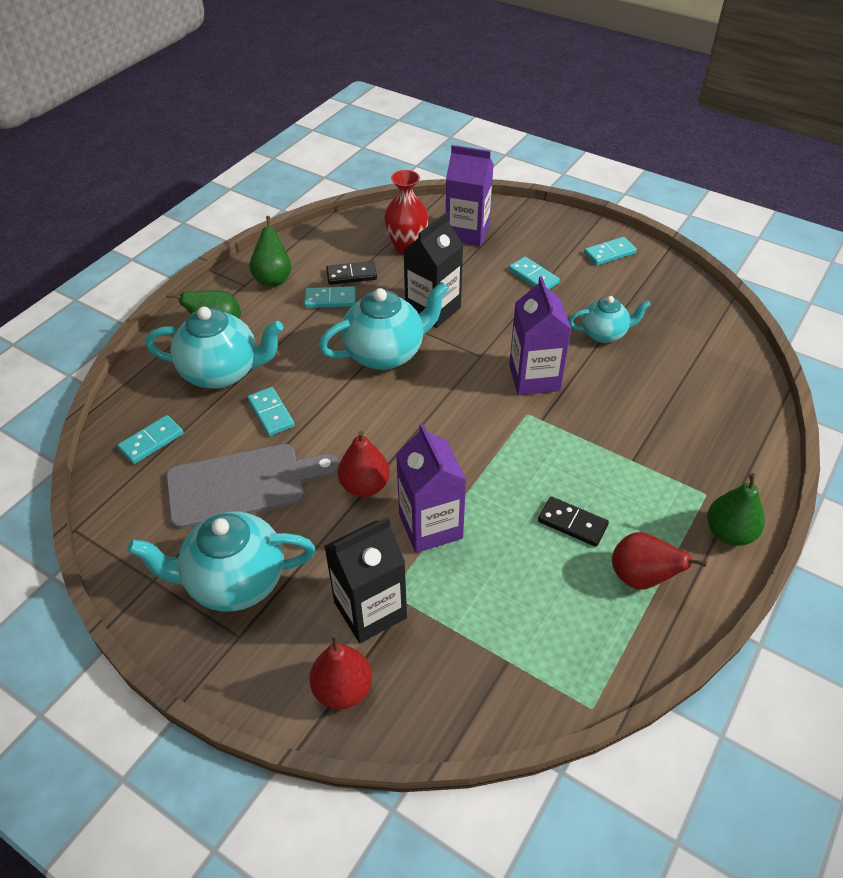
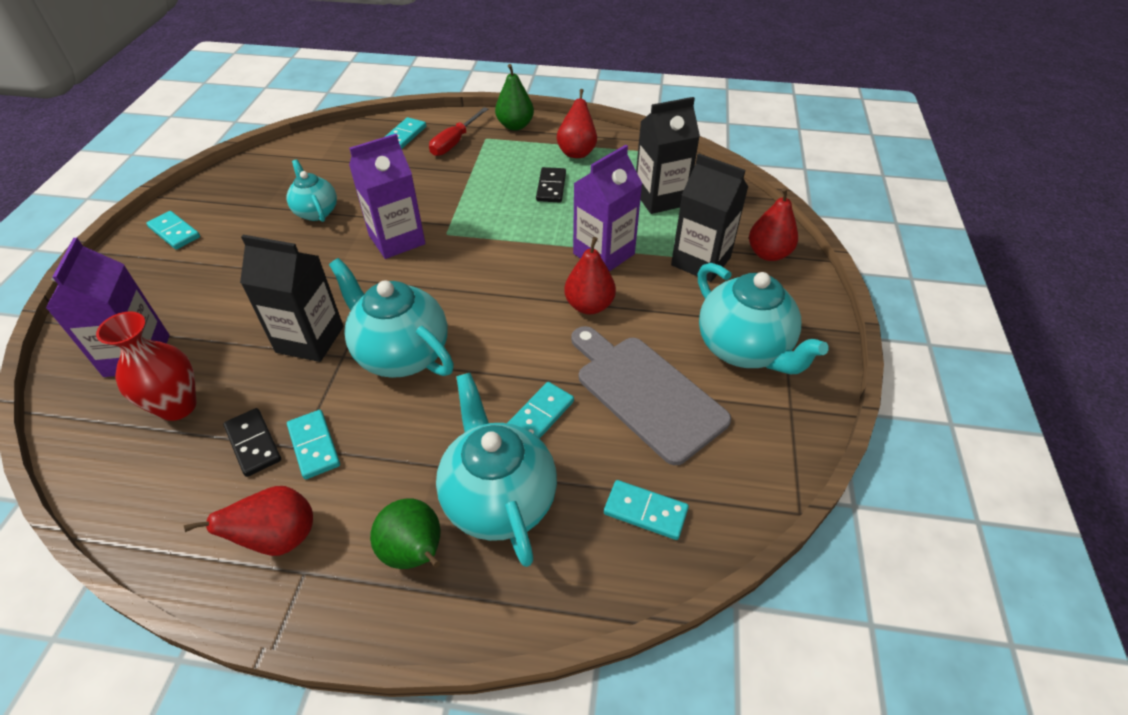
camera: 115 degrees left, 0 degrees up
(273, 279) = (279, 538): green pear -> red pear
(502, 626) = (660, 198): none -> black carton
(533, 277) = (228, 277): turquoise domino -> turquoise domino (405, 135)
(703, 462) = (455, 142): none -> red screwdriver

